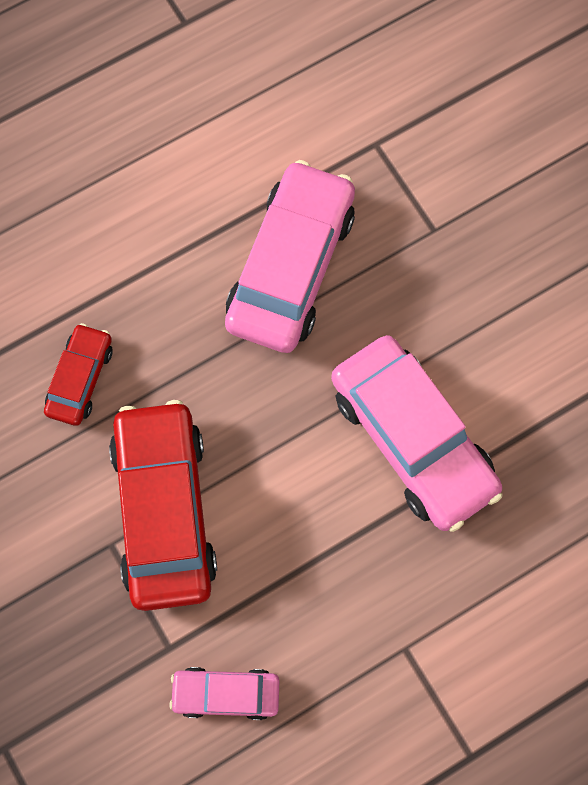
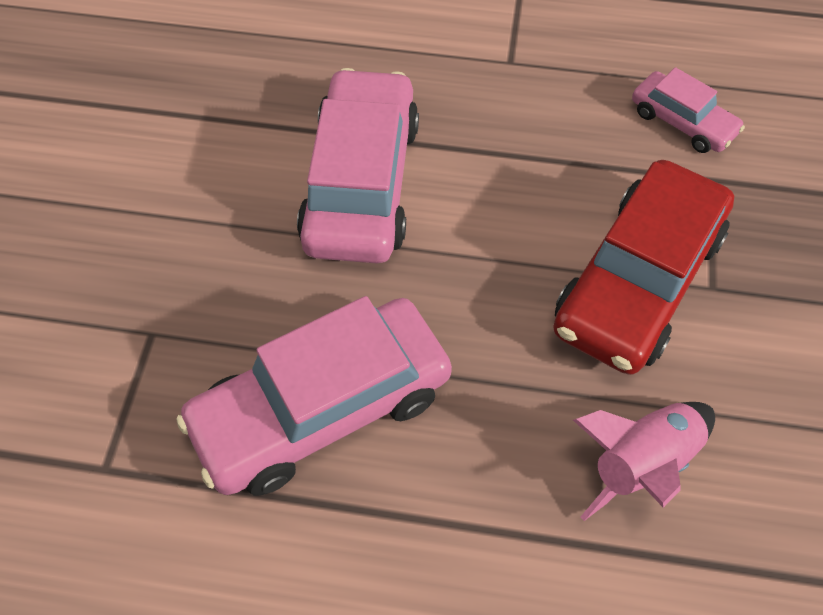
camera: 140 degrees left, 15 degrees down
(80, 378) = (641, 463): red car -> pink rocket

